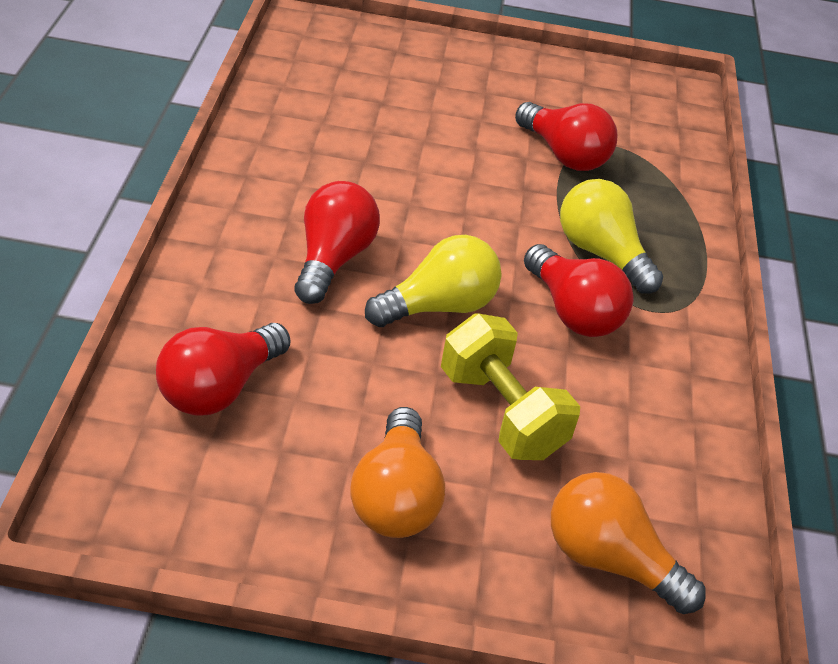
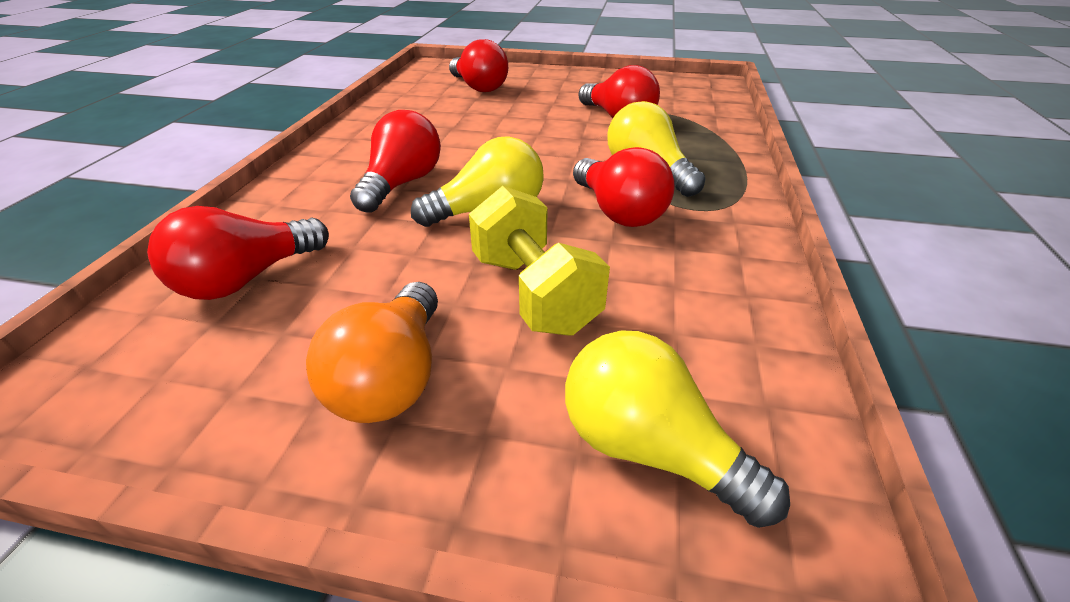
camera: 10 degrees right, 5 degrees down
(380, 79) = (479, 87): none -> red light bulb
(609, 560) = (649, 449): orange light bulb -> yellow light bulb

